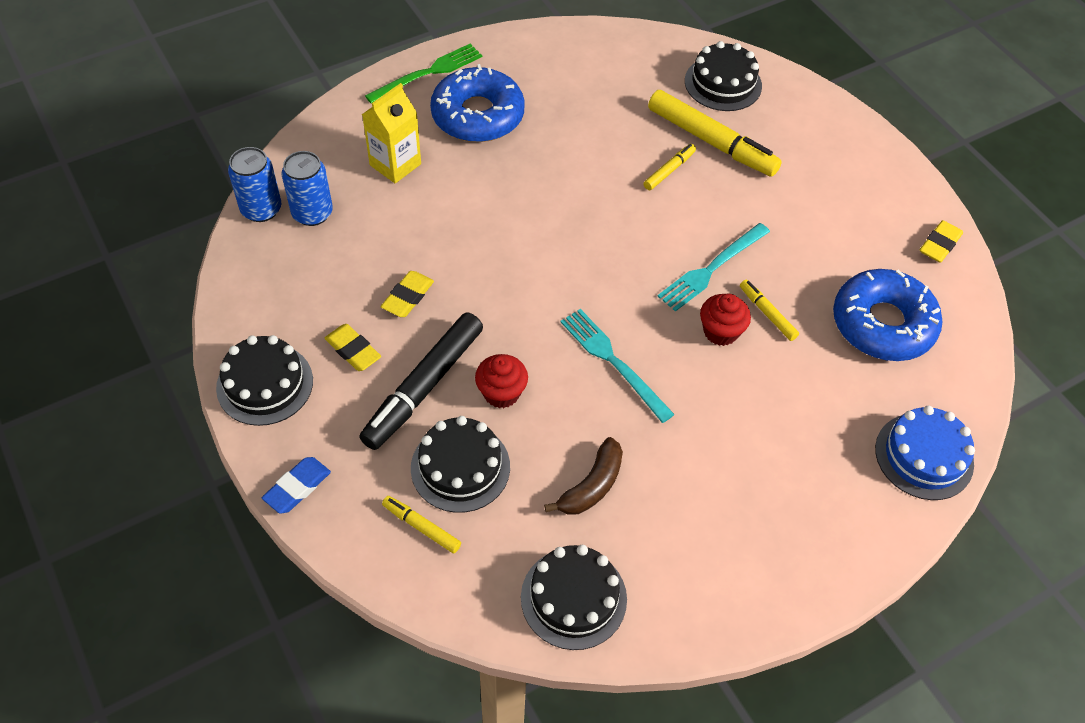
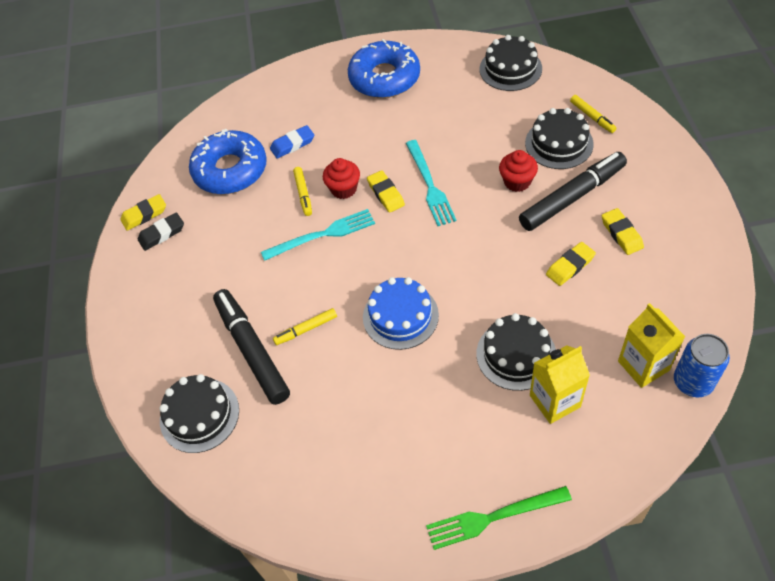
camera: 150 degrees left, 0 degrees up
(265, 384) = (693, 224): black cake -> black cake (516, 354)
(297, 487) = (672, 153): blue eraser -> blue eraser (292, 144)
(312, 213) = (643, 365): blue can -> yellow carton
(477, 115) = (457, 441): blue donut -> blue donut (384, 78)
(591, 486) = (477, 117): brown banana -> none
(664, 337) = (386, 194): none -> yellow eraser
(711, 142) = (252, 350): yellow marker -> black marker
(899, 228) = (162, 234): none -> black eraser
(924, 456) = (267, 94): blue cake -> blue cake (400, 316)

